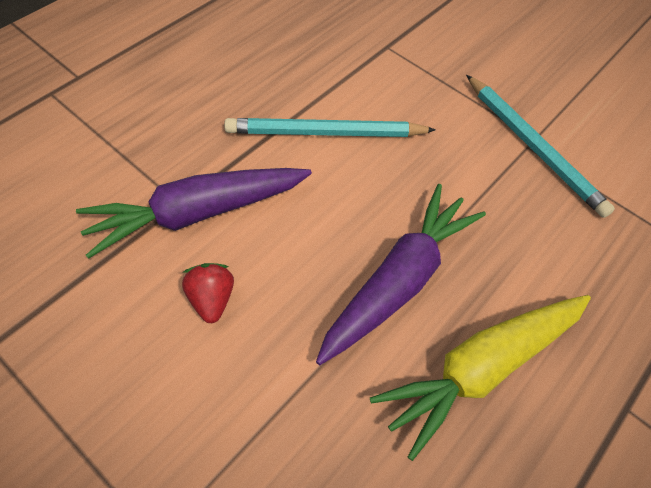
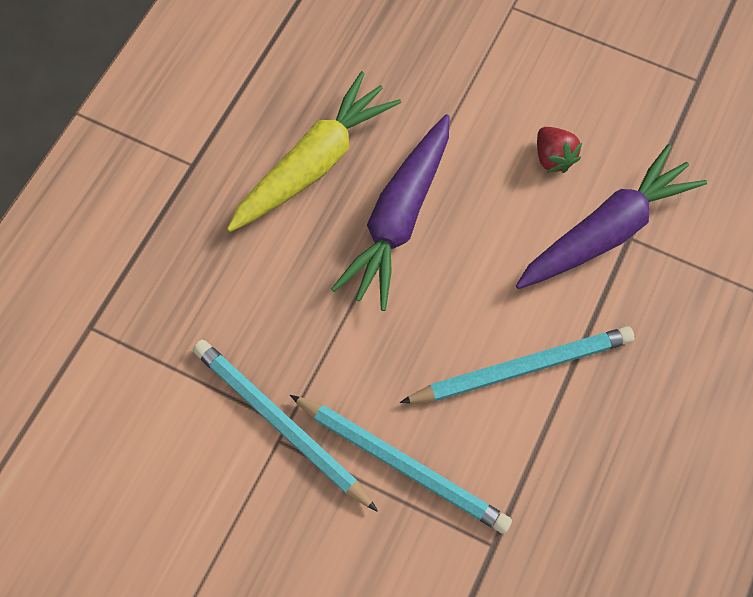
camera: 170 degrees right, 10 degrees up
(441, 100) = (401, 464): none -> turquoise pencil

